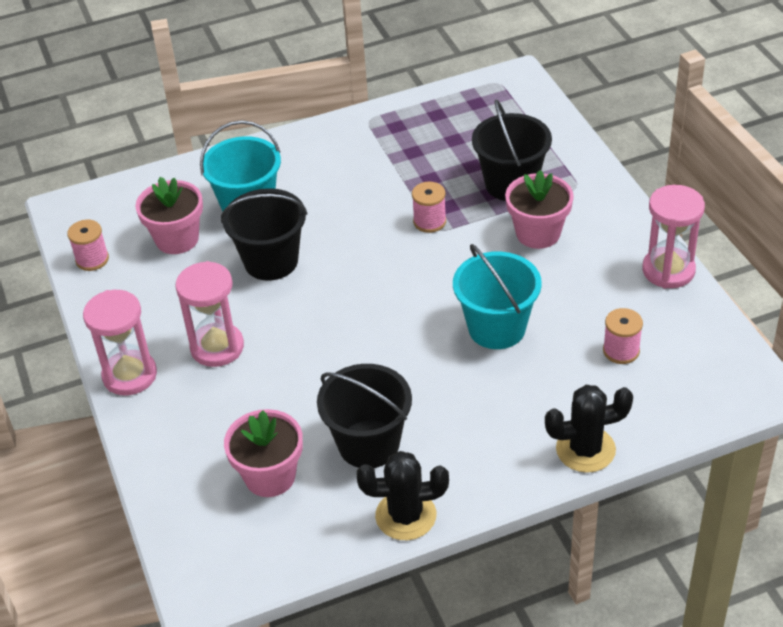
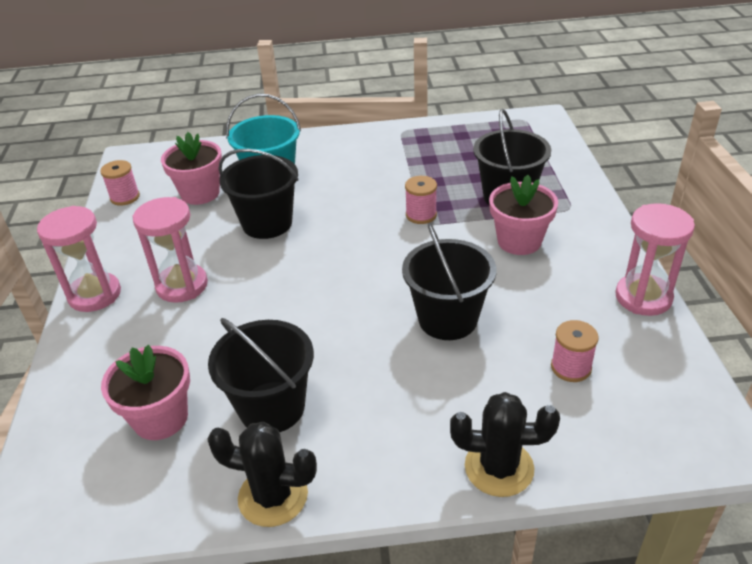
camera: 15 degrees right, 5 degrees down
(496, 328) = (447, 319): turquoise bucket -> black bucket

